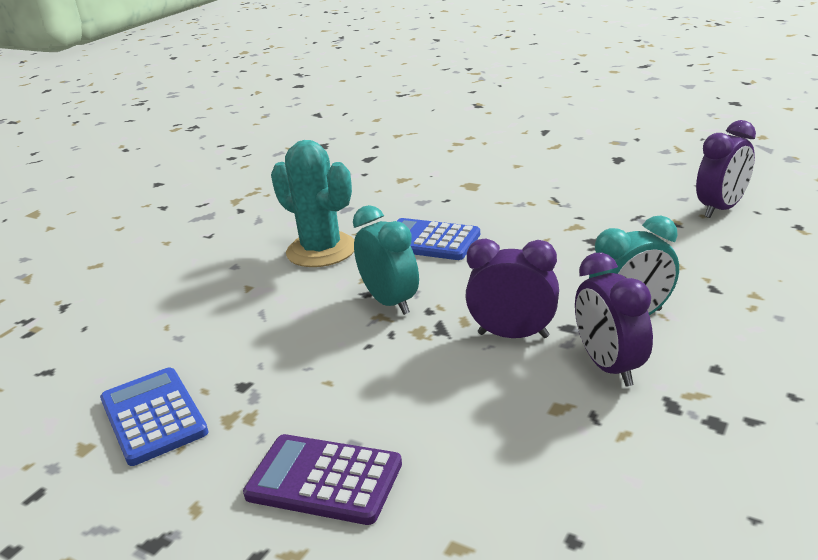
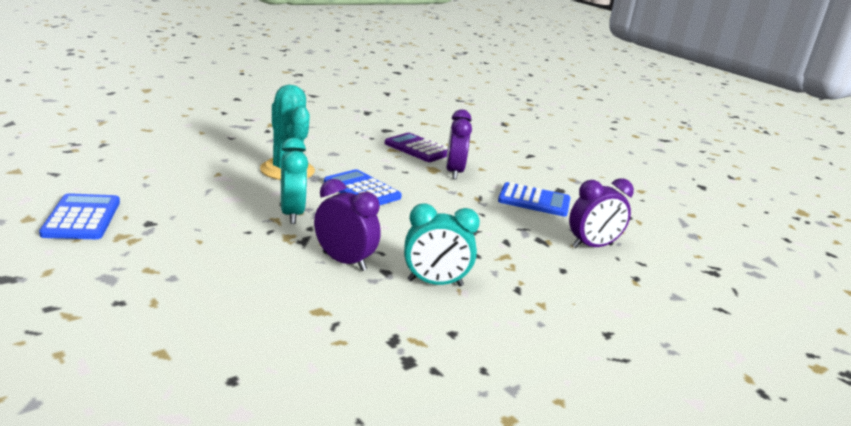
camera: 15 degrees right, 5 degrees down
(324, 480) = (132, 288): purple calculator -> purple calculator (418, 149)
(609, 181) = (534, 201): none -> blue calculator
(609, 367) = (382, 303): purple clock -> purple clock (454, 172)

